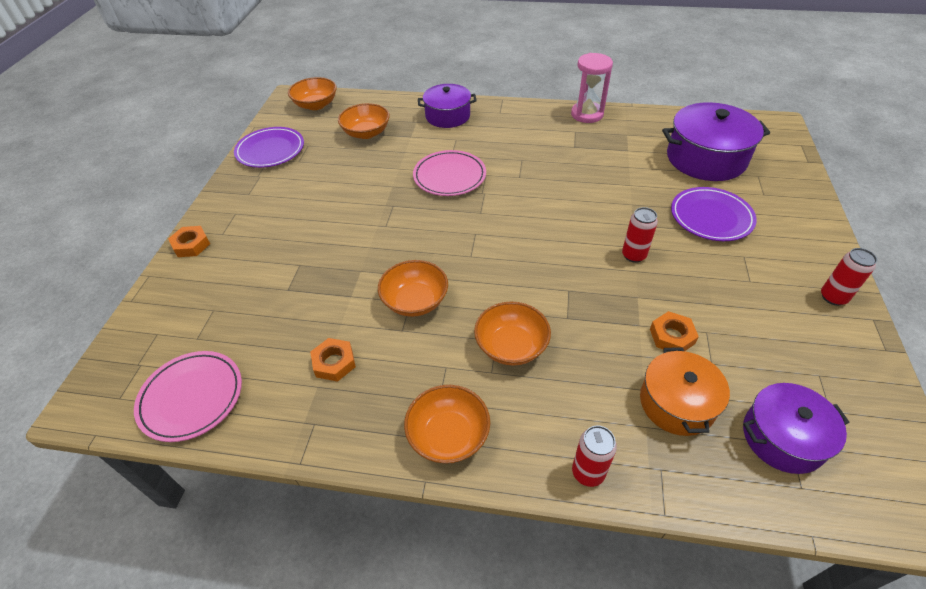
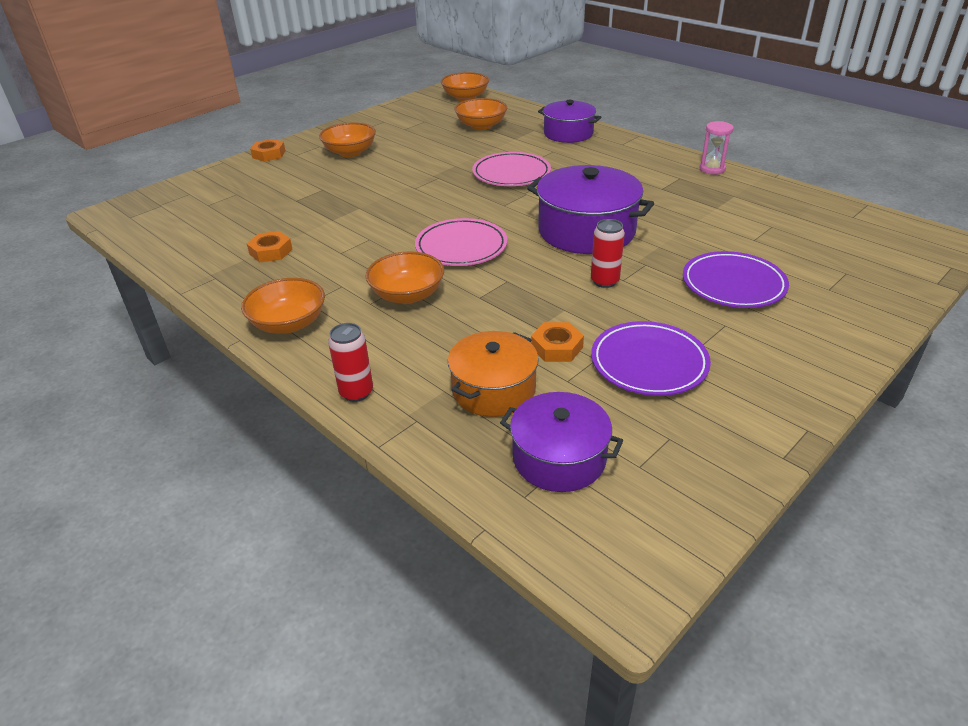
camera: 35 degrees right, 10 degrees down
(191, 397) = (166, 233): pink plate -> pink plate (461, 247)
(270, 150) = (392, 116): purple plate -> purple plate (649, 363)
(415, 301) = (373, 240): orange bowl -> orange bowl (350, 152)
(587, 114) = (712, 169): pink hourglass -> pink hourglass, size x0.66
(706, 158) = (800, 240): purple pot -> purple pot (586, 231)
(833, 297) = (784, 394): red can -> none

